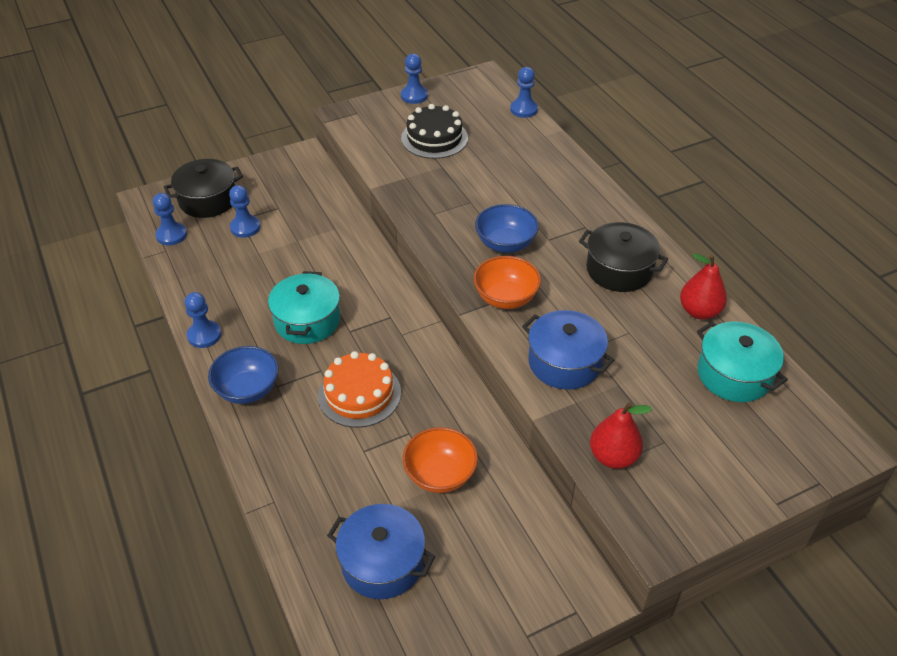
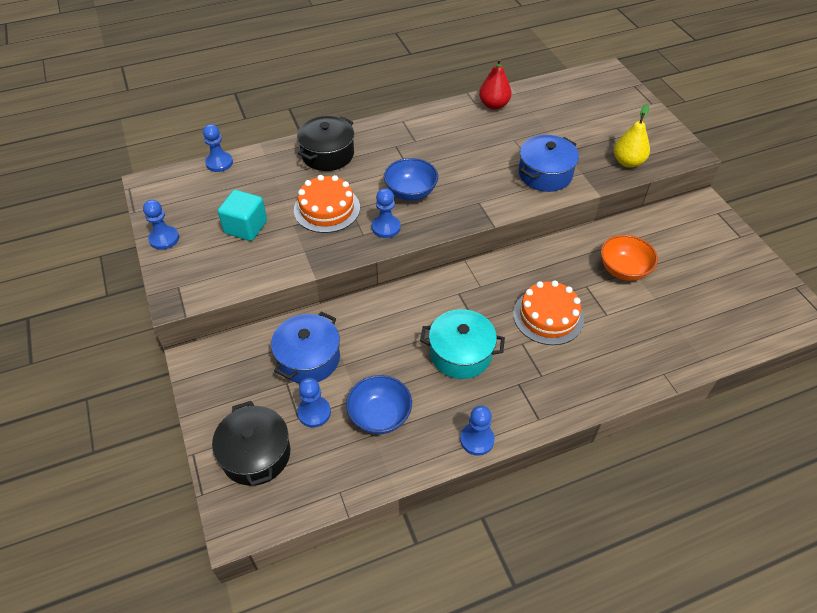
camera: 85 degrees left, 5 degrees up
(171, 235) = (313, 488): blue pawn -> blue pawn (386, 227)
(247, 389) = (546, 398): blue bowl -> blue bowl (380, 416)
(382, 563) = (704, 306): blue pot -> blue pot (308, 358)
(434, 138) = (246, 227): black cake -> turquoise cube
(468, 185) = (327, 209): none -> orange cake
(505, 298) = (476, 198): orange bowl -> none
(613, 457) = (628, 162): red pear -> yellow pear
(619, 270) = (448, 135): black pot -> black pot (328, 154)
(734, 374) = (552, 101): turquoise pot -> none

